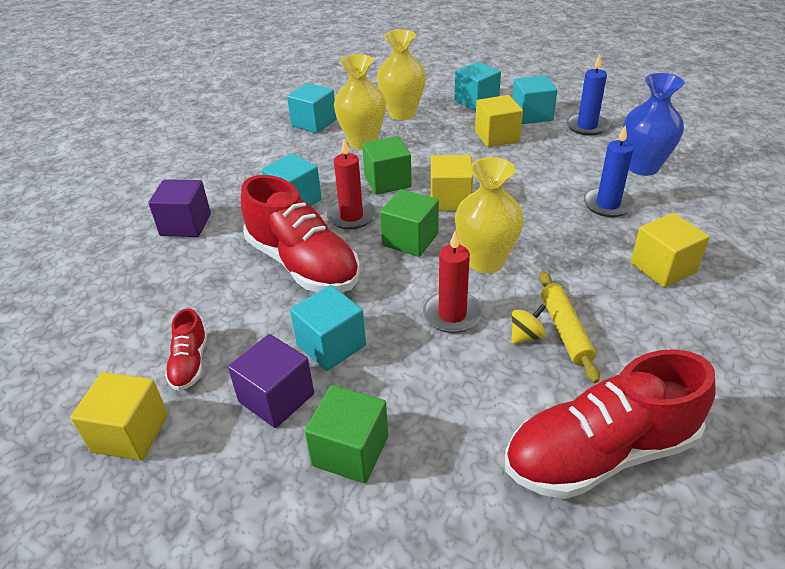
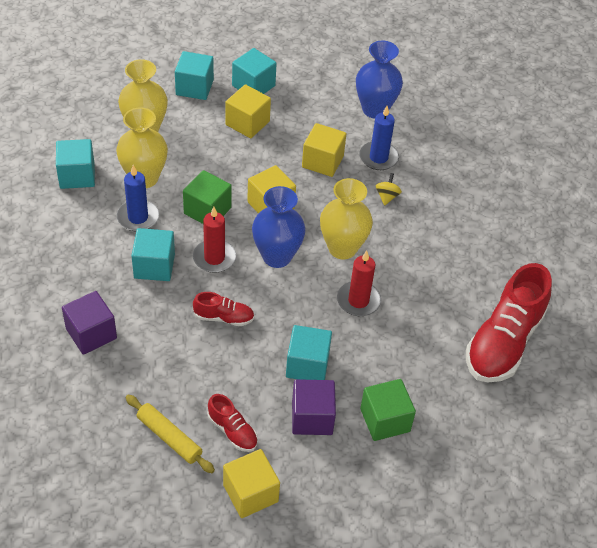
camera: 45 degrees left, 10 degrees up
(303, 264) = (224, 317): red shoe -> red shoe, size x0.47
(410, 240) = (277, 256): green cube -> blue vase
(526, 336) = (412, 291): yellow spinning top -> yellow spinning top (387, 196)
(565, 330) = (430, 275): yellow rolling pin -> yellow rolling pin (169, 437)
(586, 126) = (305, 82): blue candle -> blue candle (138, 217)
(663, 267) = (448, 197): yellow cube -> yellow cube (322, 161)

